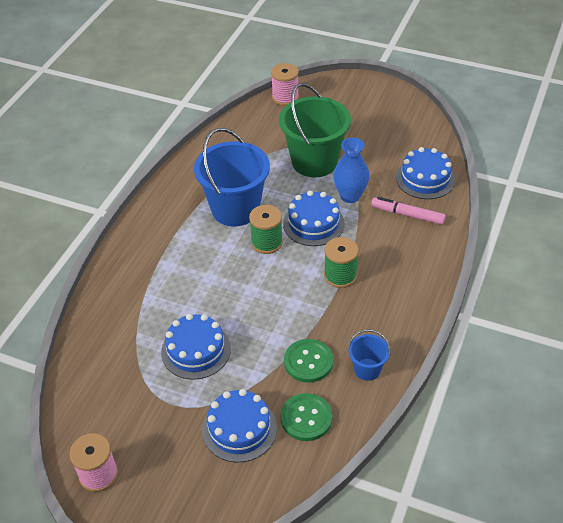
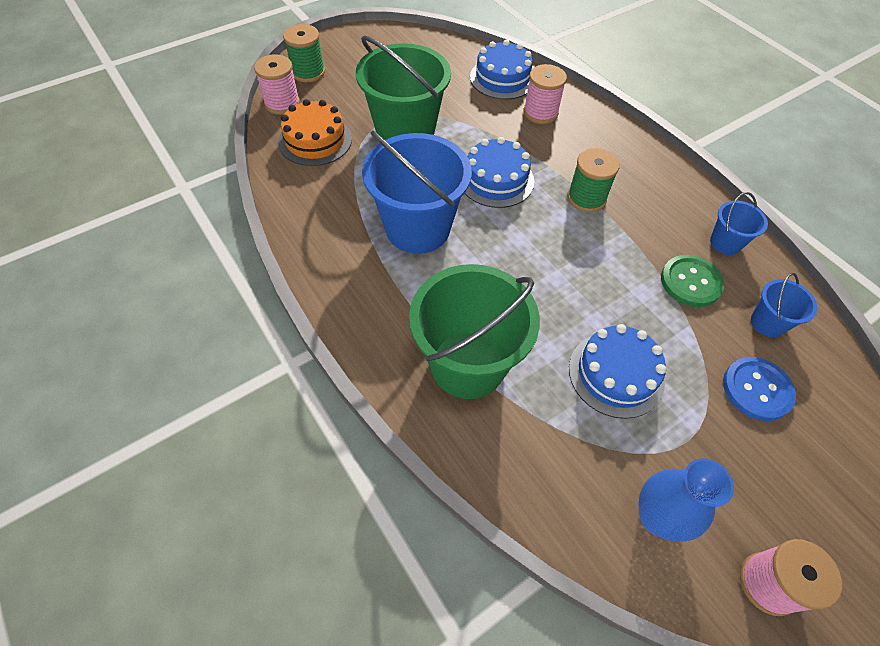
camera: 60 degrees left, 10 degrees up
(150, 280) = (467, 364): none -> green bucket
(239, 428) = (757, 389): blue cake -> blue button
(267, 128) = (315, 140): none -> orange cake
(267, 242) = (493, 229): green spool -> green spool (308, 72)
(306, 418) = (767, 323): green button -> blue bucket
(350, 196) = (480, 135): blue vase -> blue vase (657, 517)
(407, 215) = (540, 113): pink marker -> pink spool

